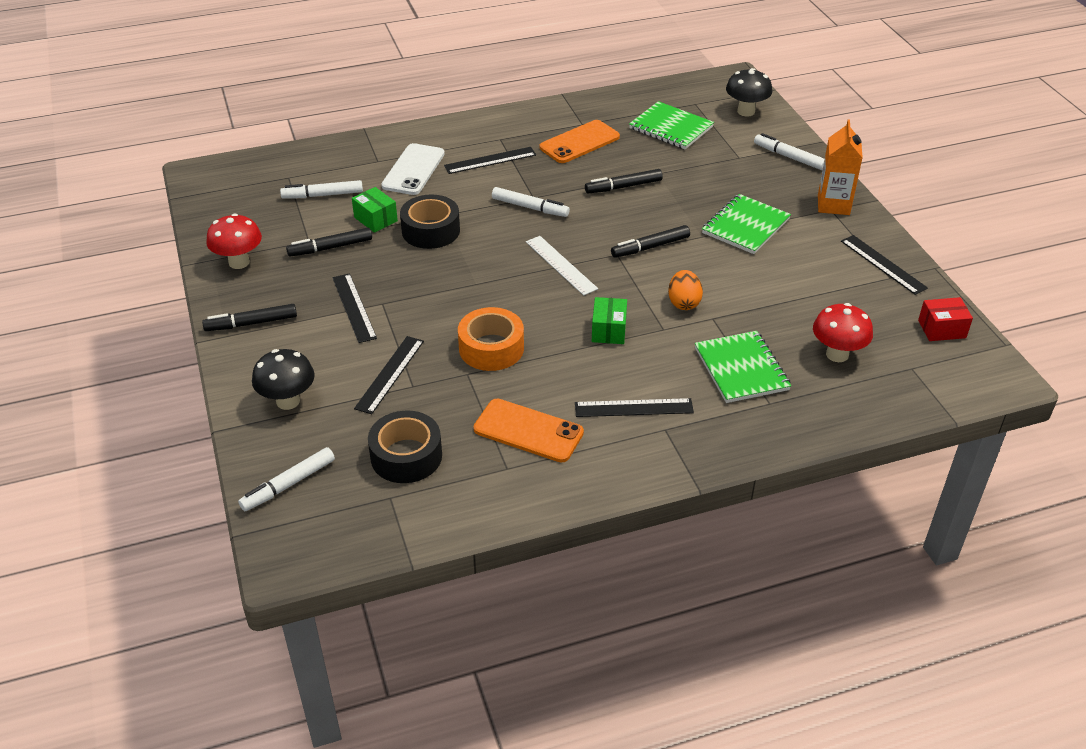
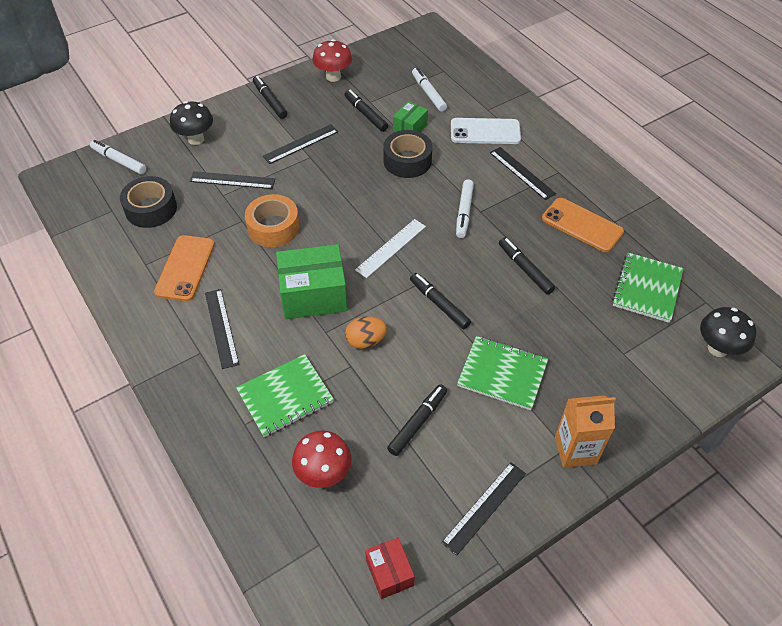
camera: 75 degrees right, 10 degrees up
(608, 330) = (313, 295): green box -> green box, size x1.86
(788, 157) = (648, 398): white marker -> none
(789, 286) = (418, 422): none -> black marker

